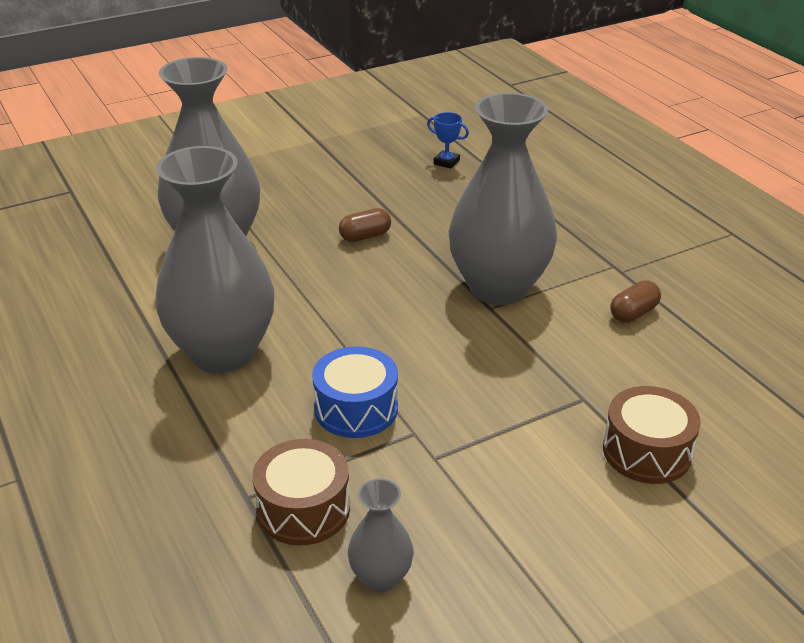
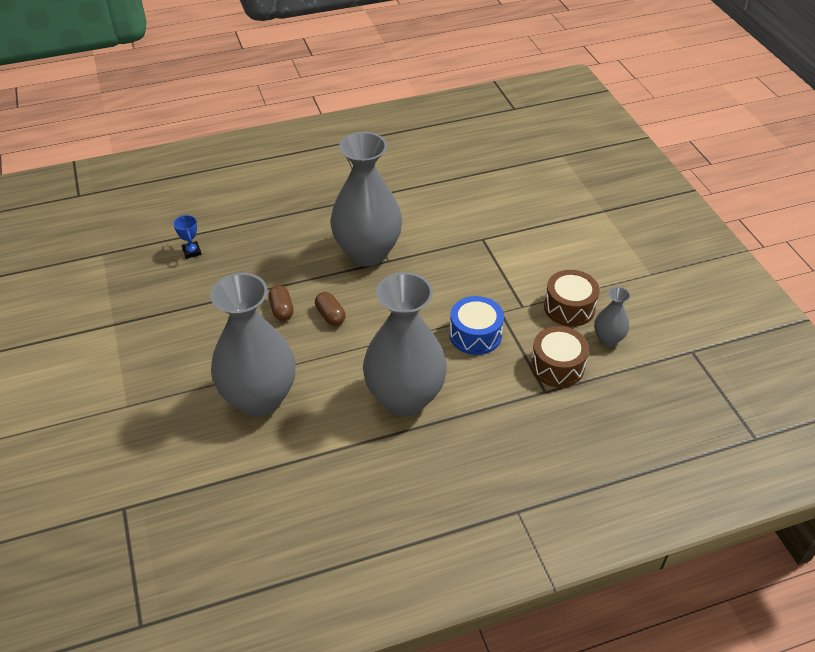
camera: 80 degrees left, 10 degrees up
(446, 162) = (191, 252): blue trophy -> blue trophy turned 60 degrees counterclockwise
(633, 313) = (410, 202): brown capsule -> brown capsule (330, 316)
(647, 451) = (528, 225): brown drum -> brown drum (569, 307)

